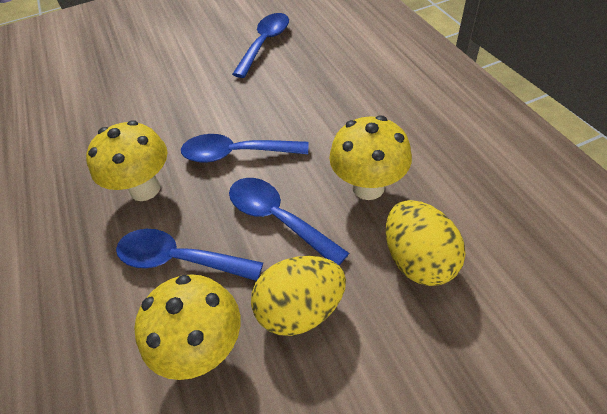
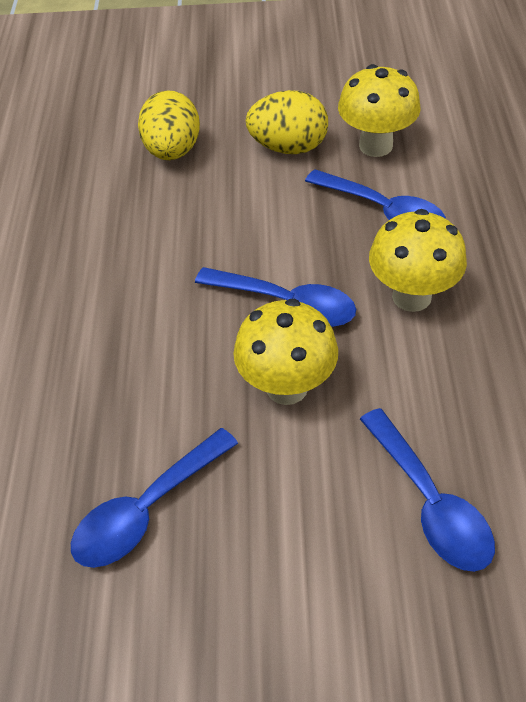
camera: 160 degrees left, 0 degrees up
(278, 218) = (273, 218): blue spoon -> blue spoon (430, 503)
(368, 187) = (166, 218): yellow mushroom -> yellow mushroom (287, 387)

